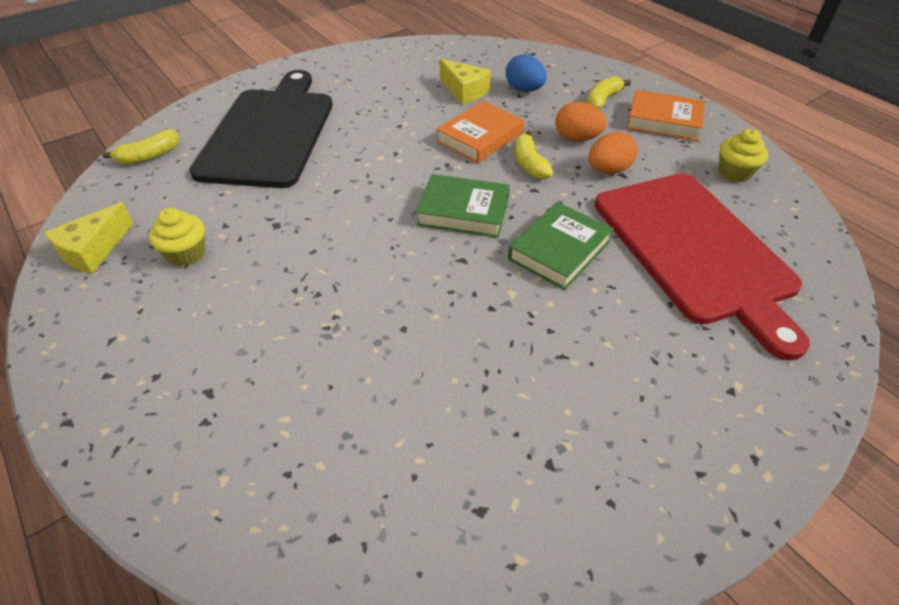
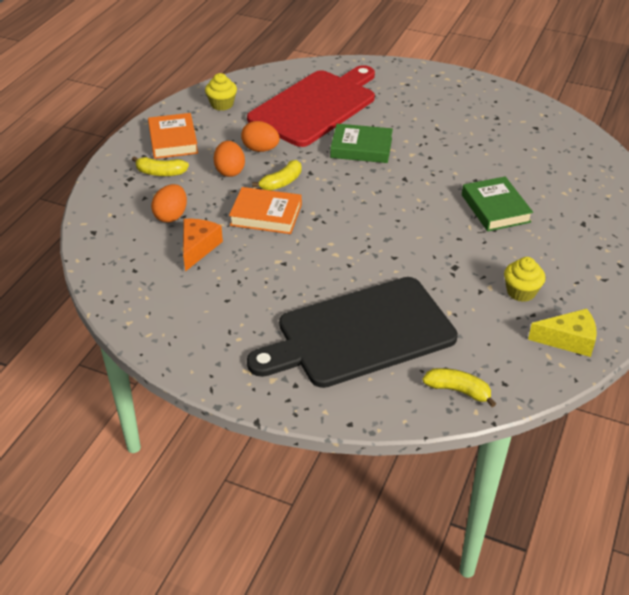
camera: 120 degrees left, 5 degrees down
(463, 211) = (360, 193): green book -> green book (495, 208)
(464, 91) = (198, 248): yellow cheese -> orange cheese
(524, 90) = (171, 216): blue egg -> orange egg

